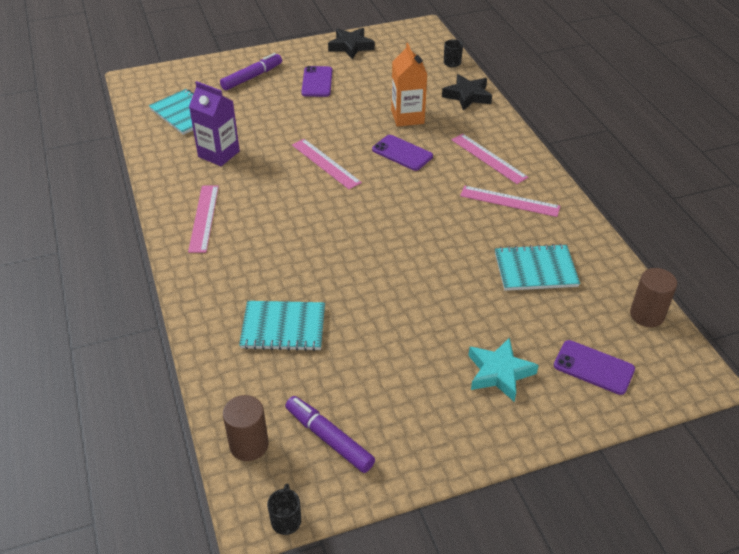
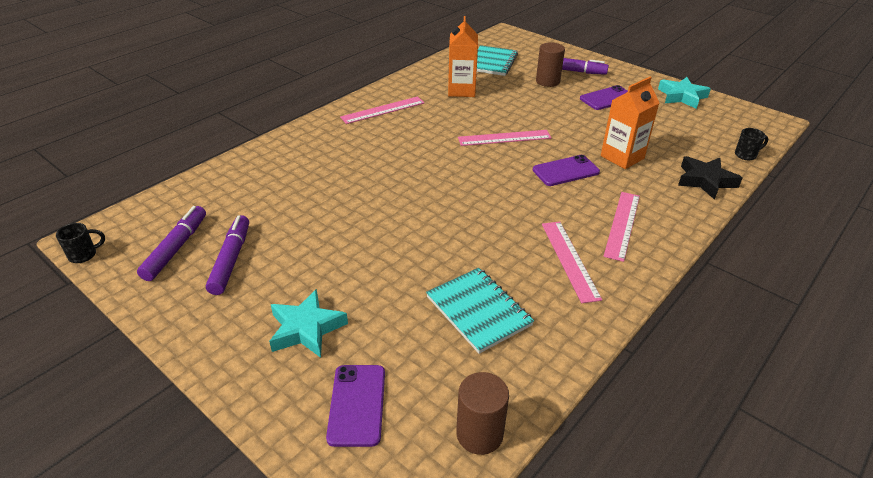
camera: 60 degrees right, 5 degrees down
(219, 154) = (461, 90): purple carton -> orange carton
(249, 445) = (155, 211): brown cylinder -> brown cylinder (547, 81)
(283, 328) = (288, 185): turquoise notebook -> none
(326, 163) = (504, 138): pink ruler -> pink ruler turned 60 degrees clockwise
(351, 46) = (682, 96): black star -> turquoise star
(376, 400) = (231, 260): none -> purple marker
(402, 153) = (565, 171): purple phone -> purple phone turned 60 degrees clockwise

